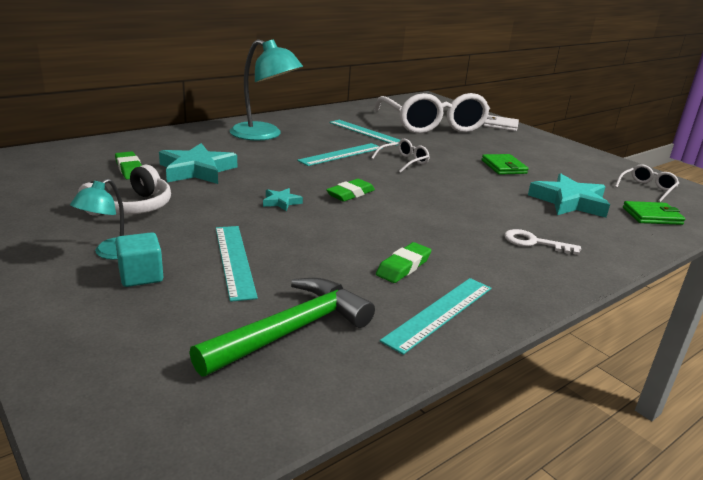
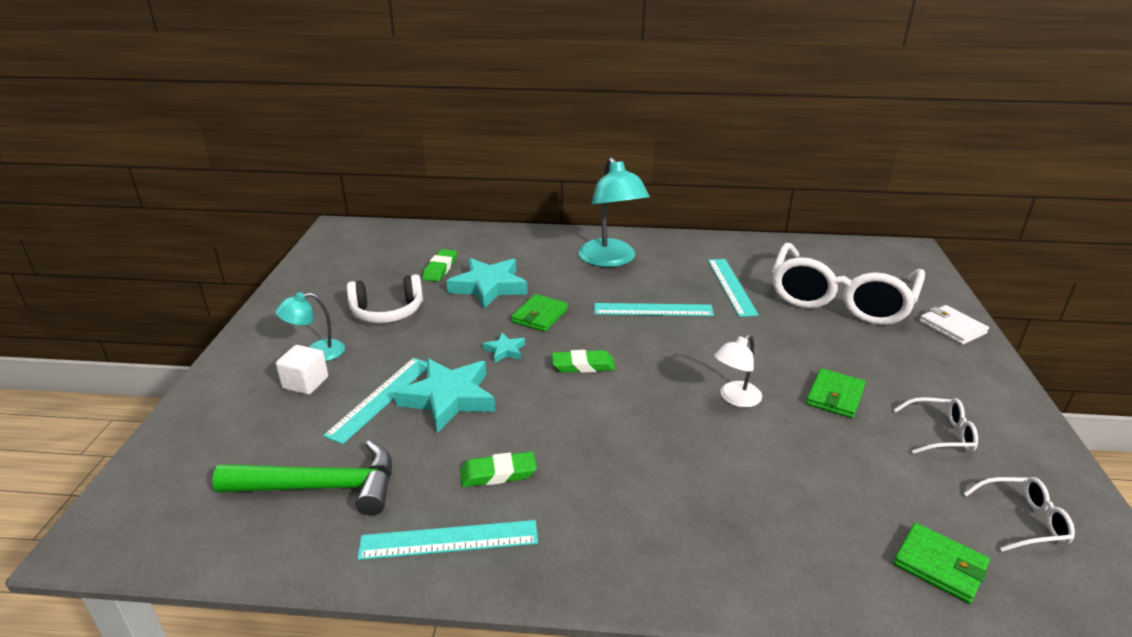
camera: 45 degrees right, 5 degrees up
(141, 276) = (305, 383): turquoise cube -> white cube
(270, 176) = (540, 315): none -> green wallet
(404, 161) = (710, 343): white glasses -> white glasses (941, 434)
(462, 183) = (735, 399): none -> white lamp
(534, 242) = (684, 516): white key -> none
(569, 202) = (839, 485): turquoise star -> turquoise star (448, 398)

